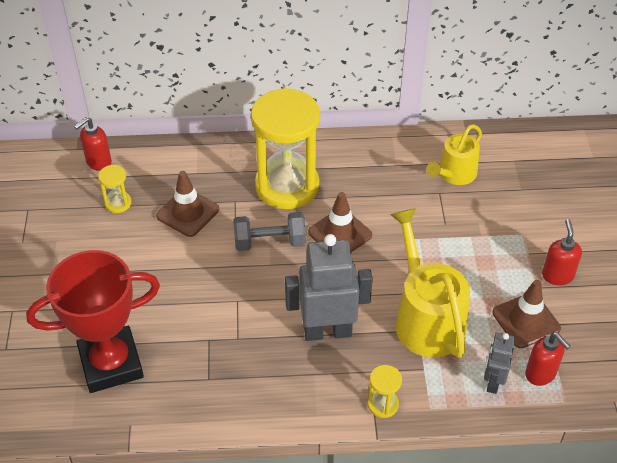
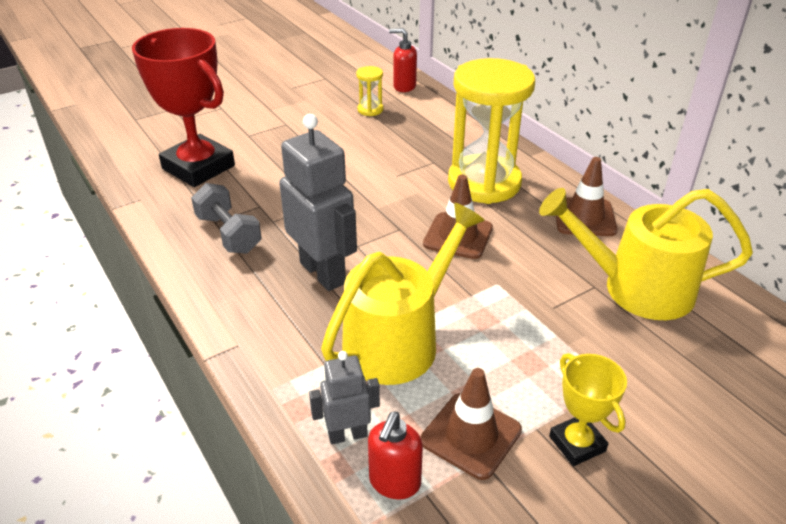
camera: 60 degrees right, 10 degrees down
(188, 213) = (394, 144): brown traffic cone -> brown traffic cone (584, 217)
(270, 242) = (404, 198): grey dumbbell -> grey dumbbell (228, 234)
(383, 404) = (253, 347): yellow hourglass -> none
(454, 174) = (636, 288): yellow watering can -> yellow watering can, size x1.61
(557, 275) = (577, 444): red soap dispenser -> yellow trophy

